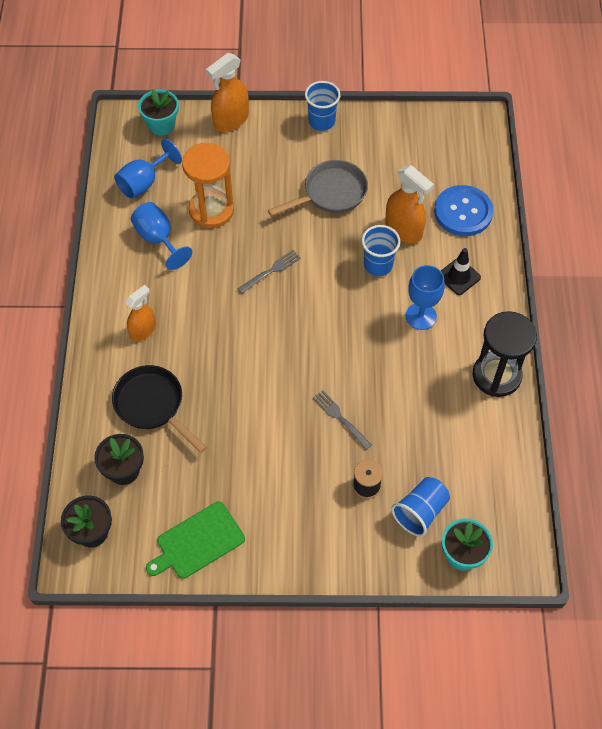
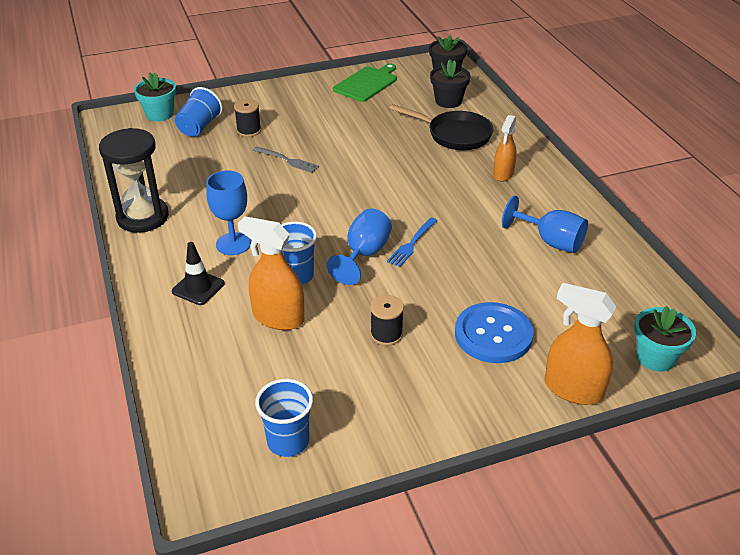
camera: 160 degrees right, 20 degrees down
(144, 183) = (614, 288): blue goblet -> blue goblet (364, 254)
(211, 210) = (516, 281): orange hourglass -> none
(231, 120) = (573, 389): orange spray bottle -> orange spray bottle turned 90 degrees counterclockwise
(271, 271) = (412, 243): grey fork -> blue fork
(321, 121) = (447, 424): blue cup -> blue cup (288, 441)
(331, 193) = (386, 334): grey pan -> black spool
(463, 212) = (206, 356): blue button -> blue button (493, 334)

